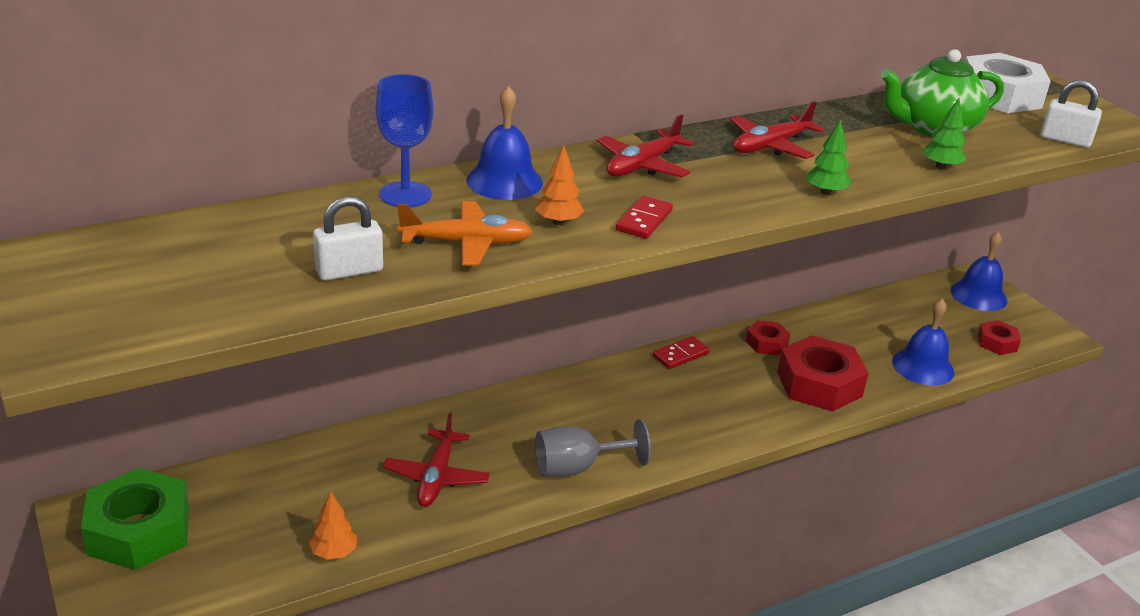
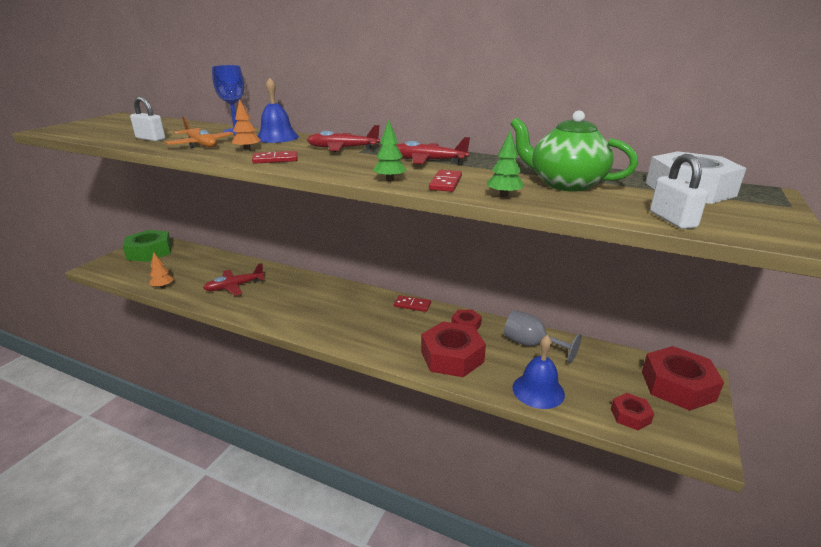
camera: 55 degrees right, 5 degrees down
(577, 467) = (277, 314): grey goblet -> grey goblet (531, 345)
(870, 172) = (445, 183): none -> red domino
(978, 295) = (677, 385): blue bell -> red nut

